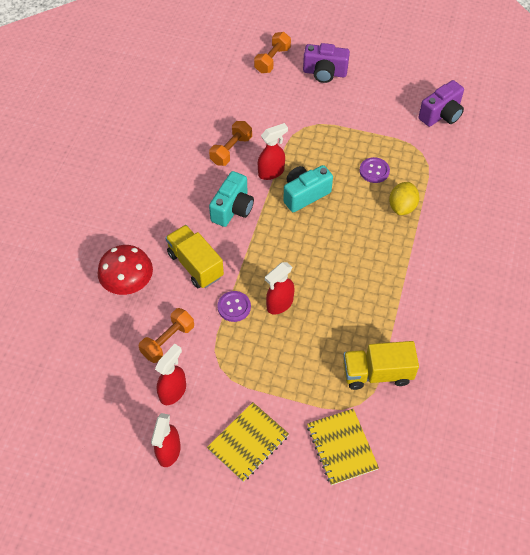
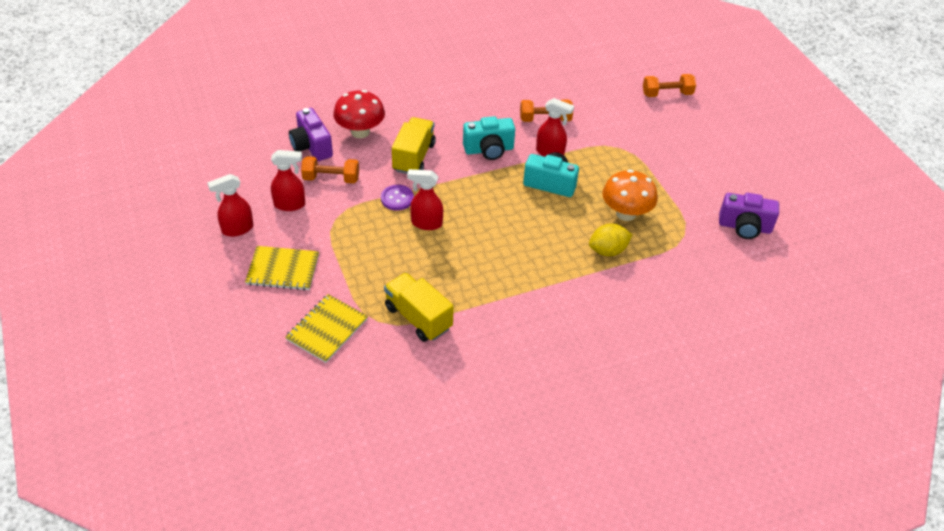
camera: 50 degrees right, 10 degrees down
(324, 73) = (694, 130): purple camera -> purple camera (311, 146)
(374, 171) = (626, 213): purple button -> orange mushroom

